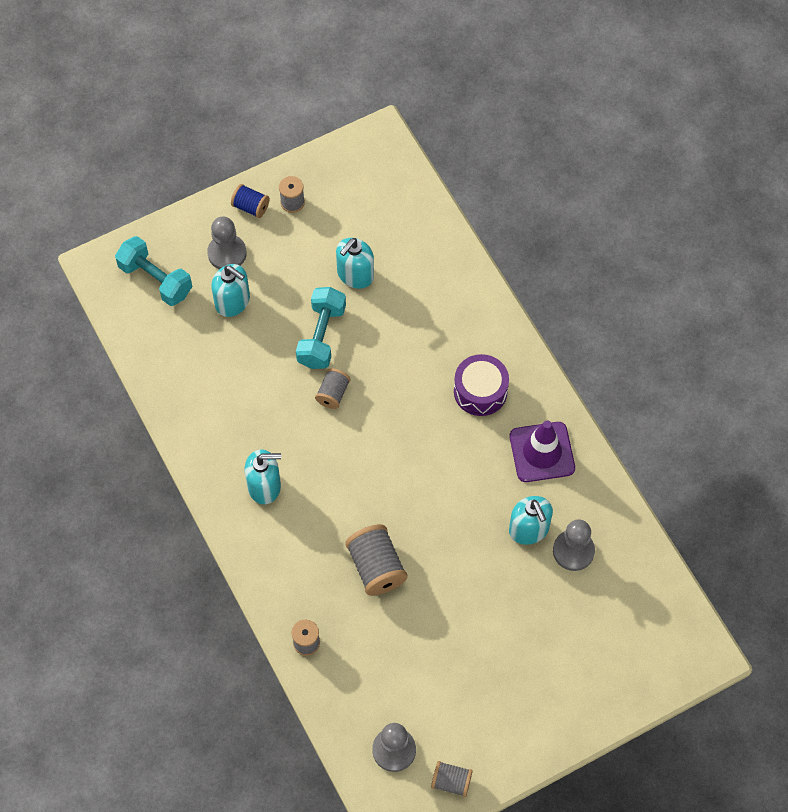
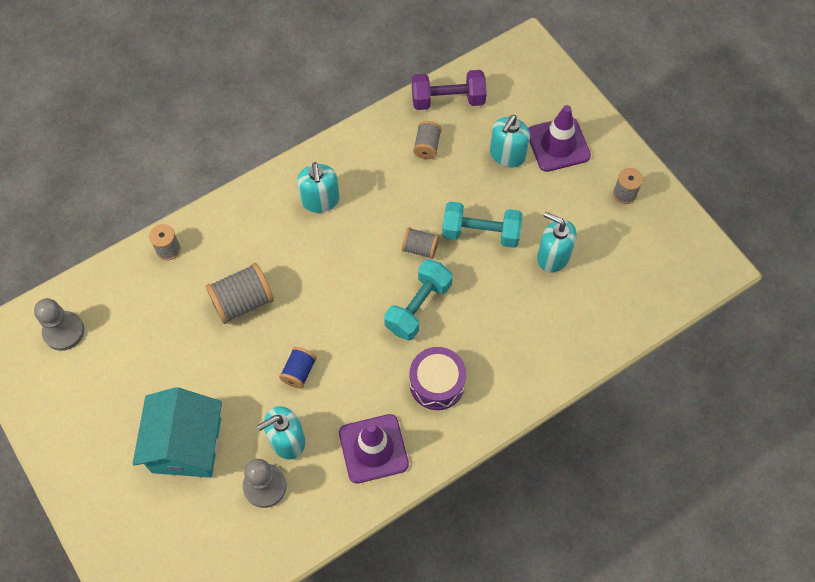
camera: 85 degrees right, 0 degrees up
(155, 279) = (521, 91): turquoise dumbbell -> turquoise dumbbell (418, 307)
(155, 351) = (448, 100): none -> purple dumbbell
(227, 253) = (558, 144): grey pawn -> purple traffic cone
(250, 207) = (612, 159): blue spool -> blue spool (299, 372)
(451, 782) = (30, 383): grey spool -> grey spool (427, 146)
(528, 623) = (186, 445): none -> turquoise house

